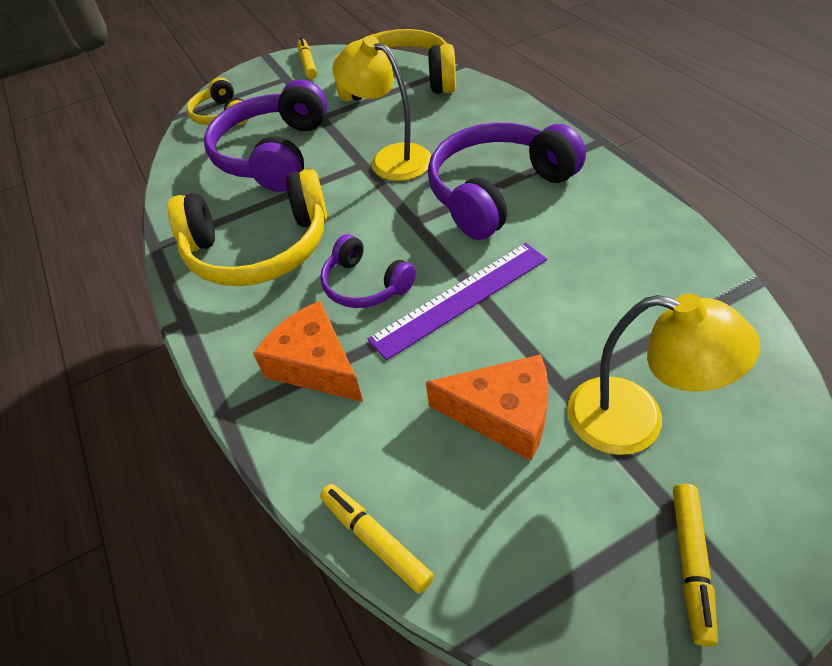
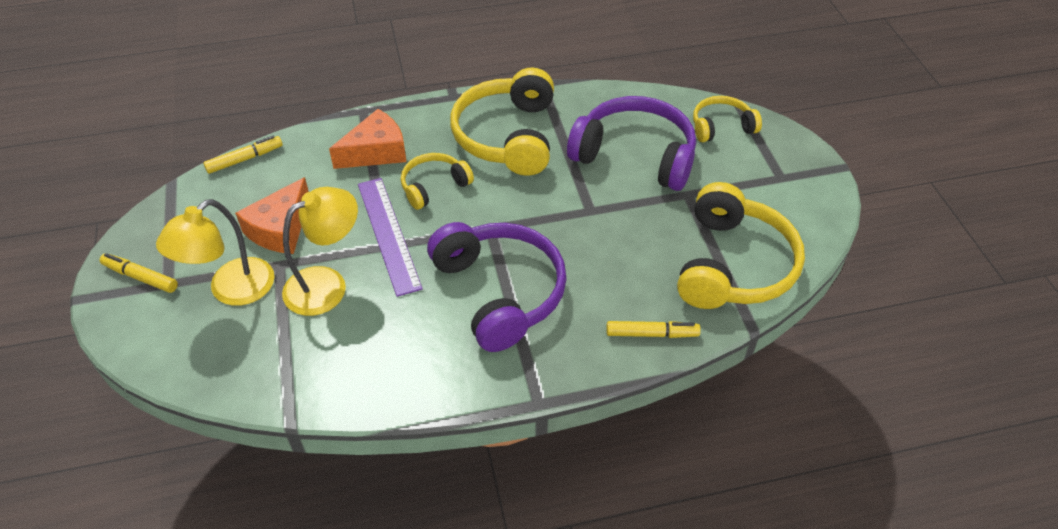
camera: 100 degrees right, 0 degrees up
(308, 64) = (808, 198): yellow marker -> yellow marker (652, 334)
(365, 285) = (434, 186): purple headphones -> yellow headphones
(391, 158) = (589, 231): yellow lamp -> yellow lamp (327, 284)

